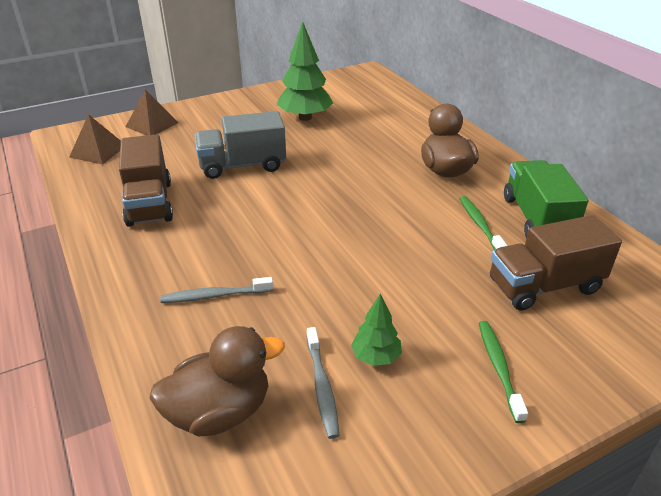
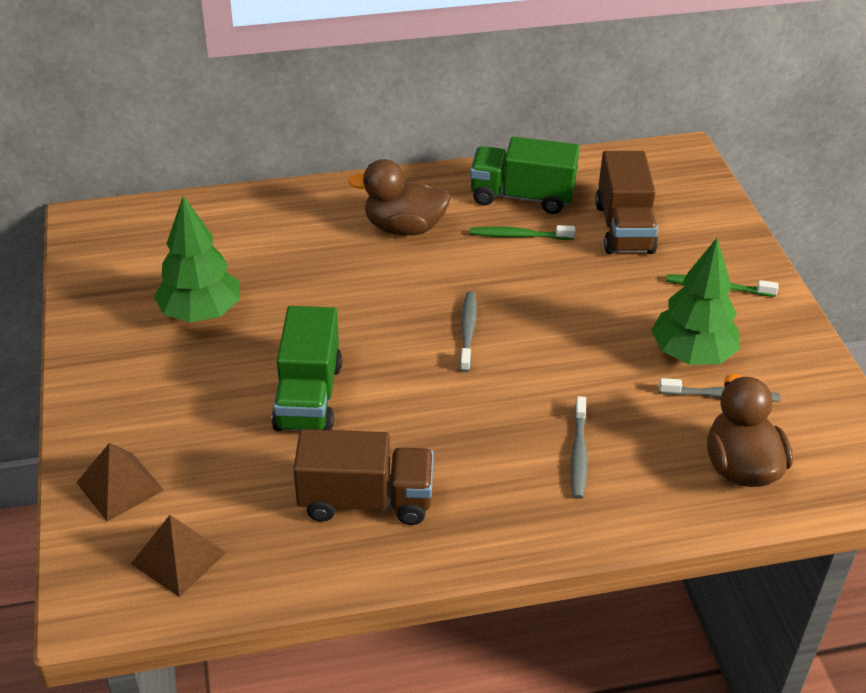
camera: 75 degrees left, 5 degrees up
(242, 165) = (308, 396): grey truck -> green truck
(340, 217) = (468, 331): none -> grey toothbrush
(376, 357) = (691, 354): green tree -> green tree, size x1.86

